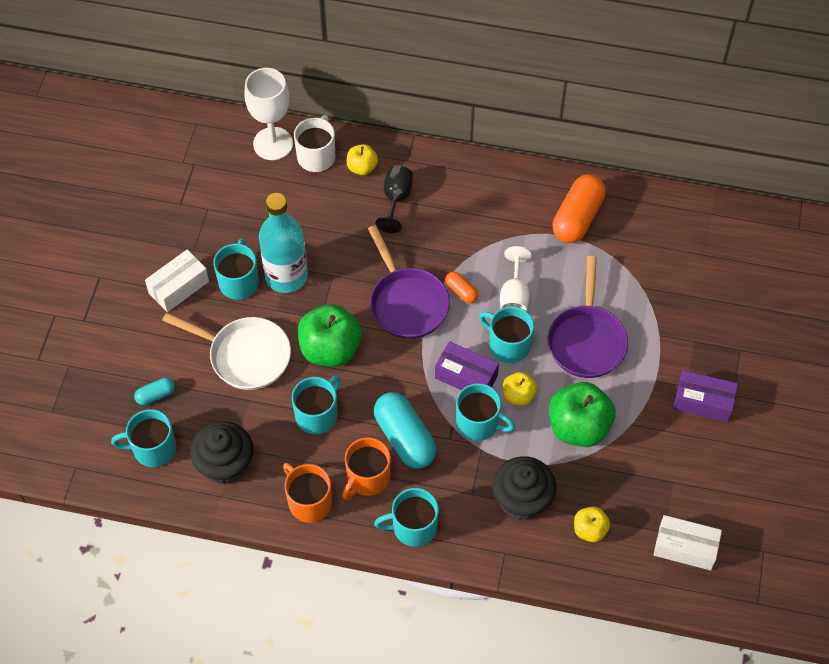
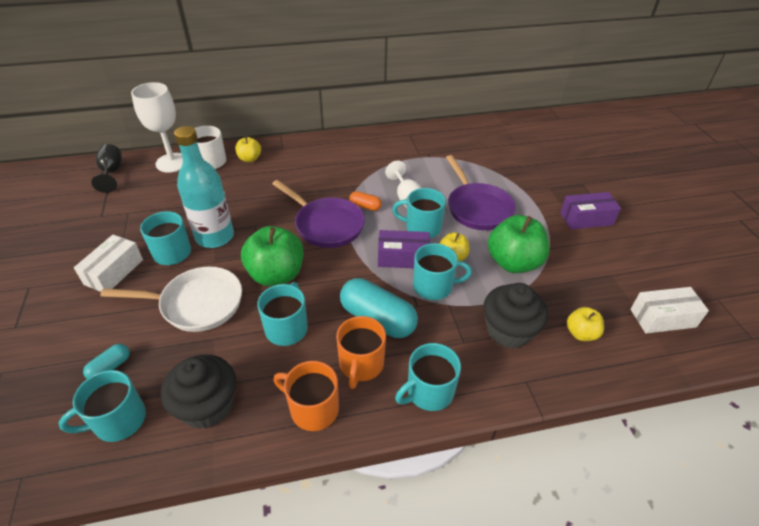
camera: 25 degrees left, 15 degrees down
(396, 199) = (285, 169): black goblet -> black goblet (112, 173)
(577, 218) = (421, 147): orange capsule -> none

